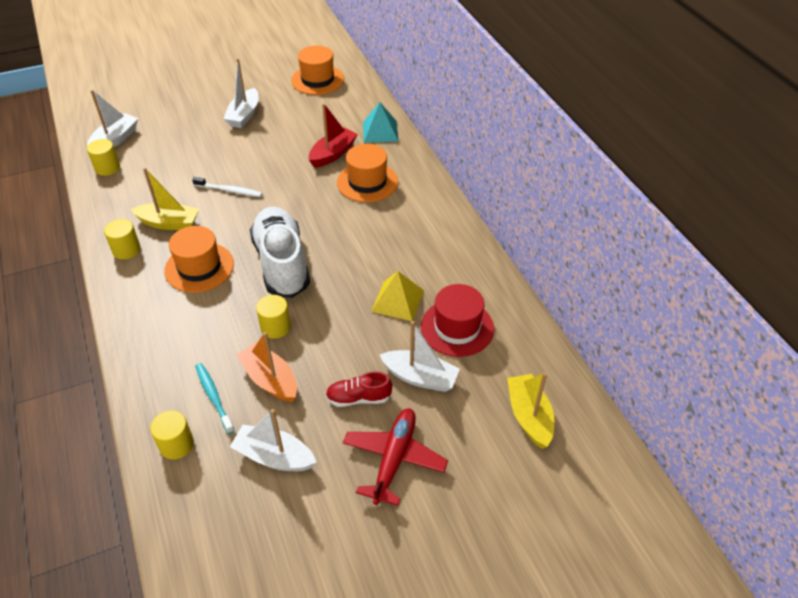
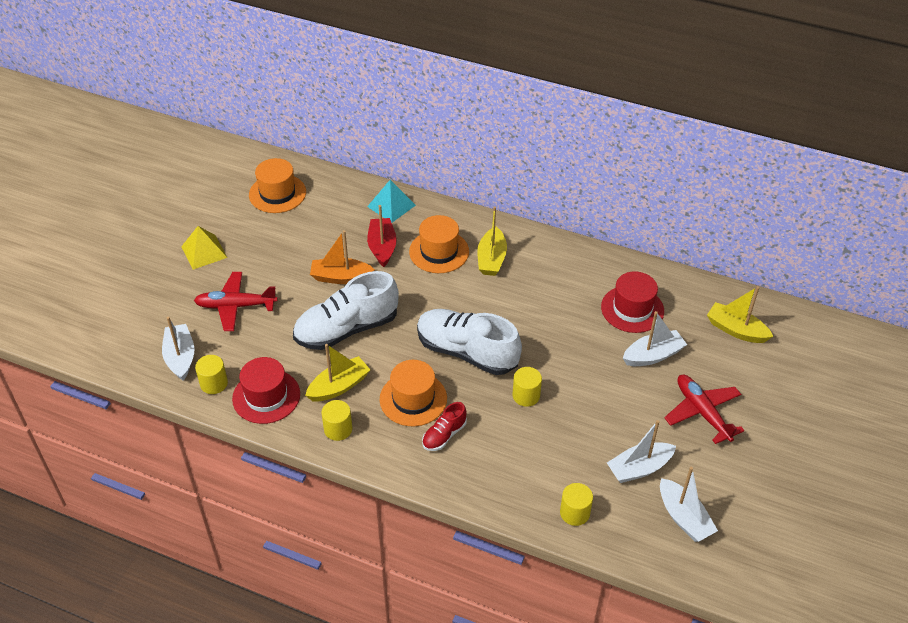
camera: 45 degrees left, 0 degrees up
(121, 197) = (266, 396): none -> red hat
(189, 131) = (235, 306): none -> red plane
(213, 396) = (553, 468): turquoise toothbrush -> none
(230, 190) = (346, 329): white toothbrush -> white shoe
(244, 115) = (262, 262): white boat -> white boat (683, 517)
(270, 379) = (571, 429): orange boat -> orange boat (341, 277)
(359, 398) = (637, 396): red shoe -> red shoe (444, 435)
(397, 300) = (575, 319): yellow pyramid -> yellow pyramid (204, 252)
(398, 212) = (491, 259): none -> yellow boat

